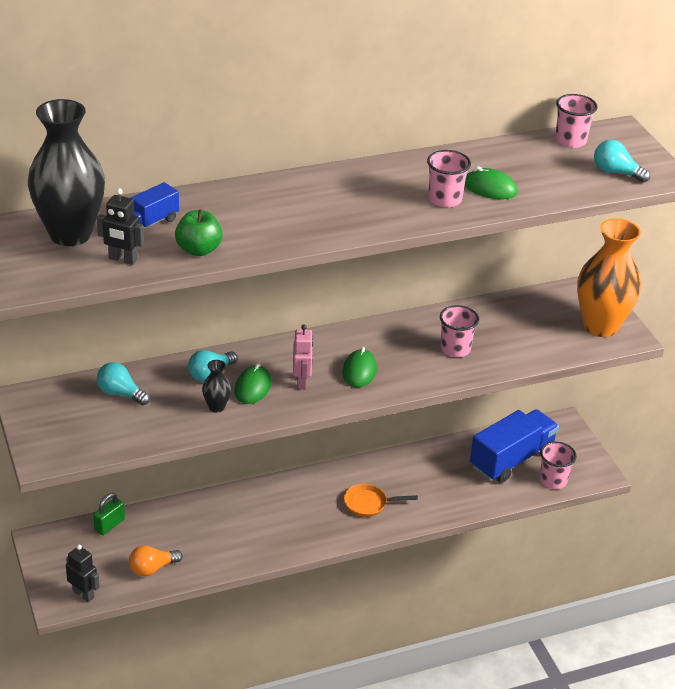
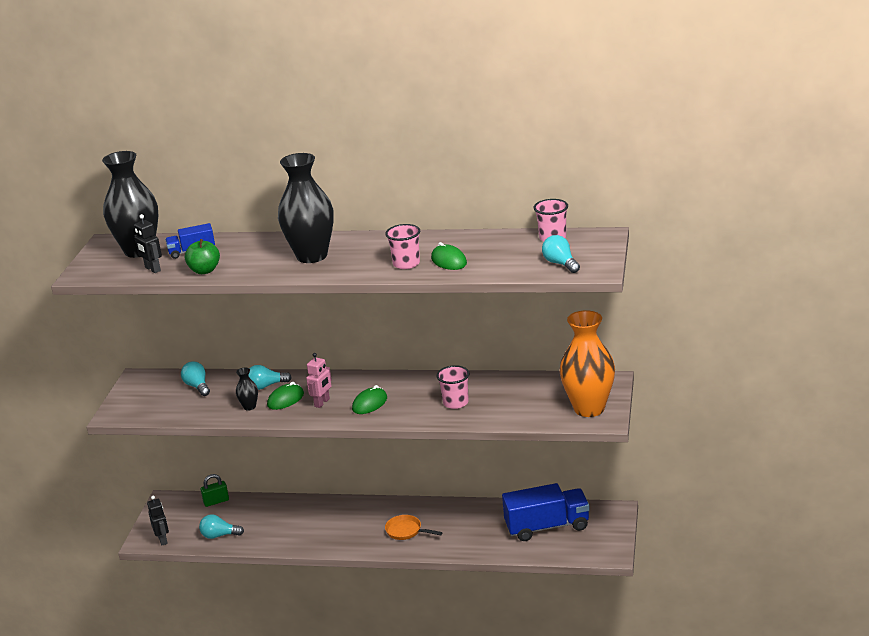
camera: 35 degrees right, 10 degrees down
(152, 568) = (219, 535): orange light bulb -> turquoise light bulb
(316, 206) = (312, 256): none -> black vase
(553, 480) = (567, 549): pink cup -> none

